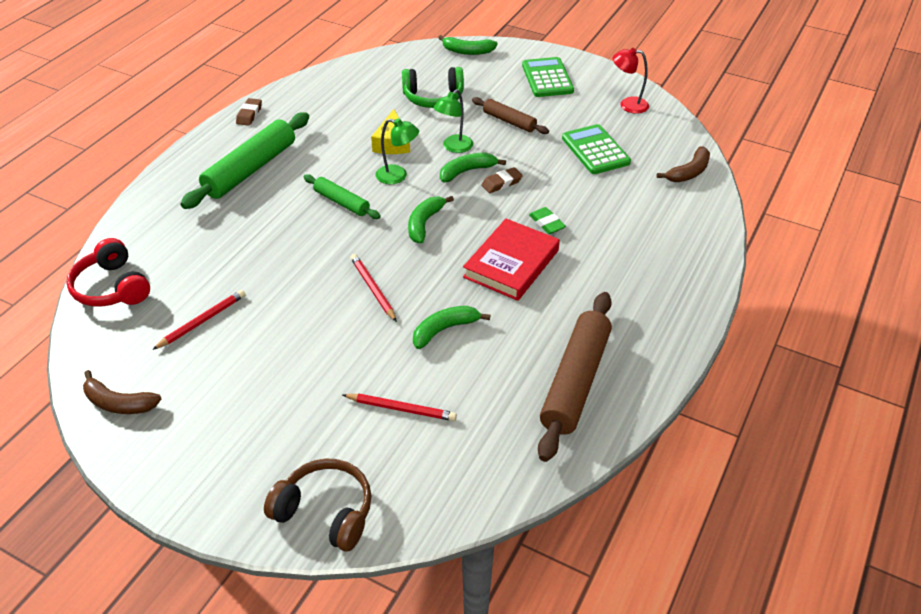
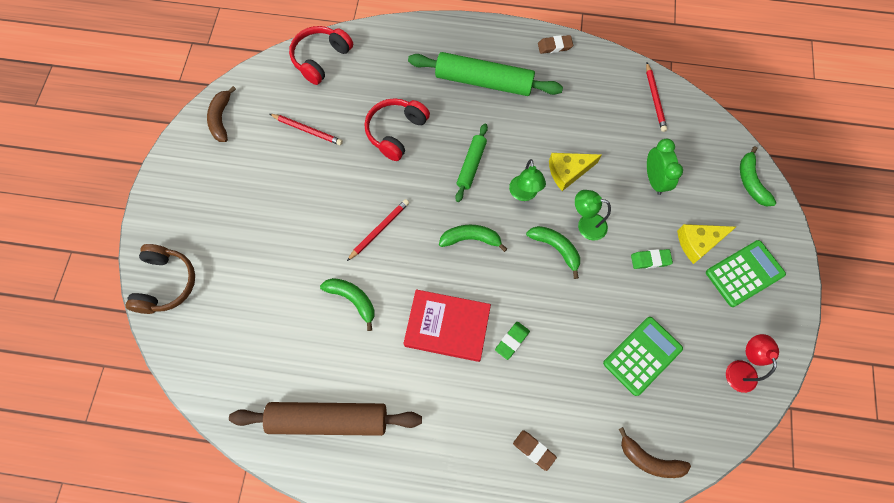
camera: 70 degrees right, 25 degrees up
(261, 247) = (396, 132): none -> red headphones
(401, 409) = (265, 298): red pencil -> red pencil (655, 99)
(433, 98) = (654, 179): green headphones -> green clock
(501, 183) = (552, 284): brown eraser -> brown eraser (534, 450)
(507, 92) = (698, 242): none -> yellow cheese
(509, 121) = (650, 260): brown rolling pin -> green eraser

